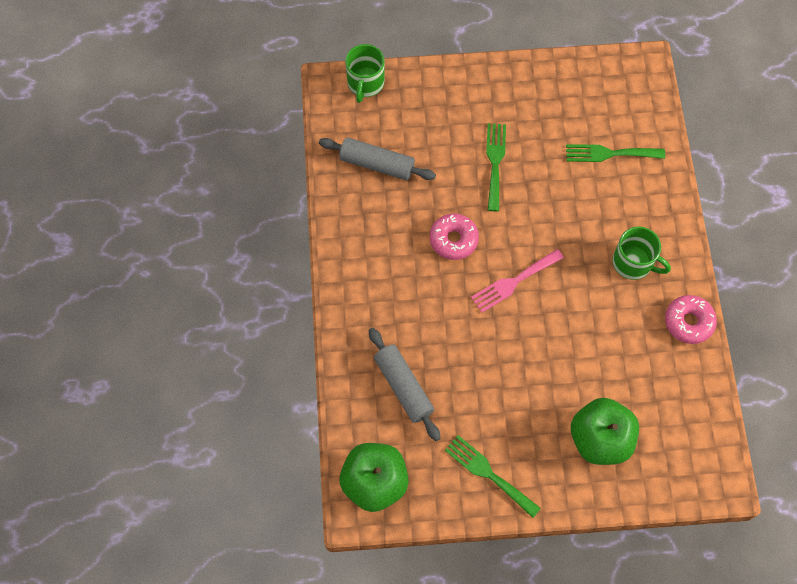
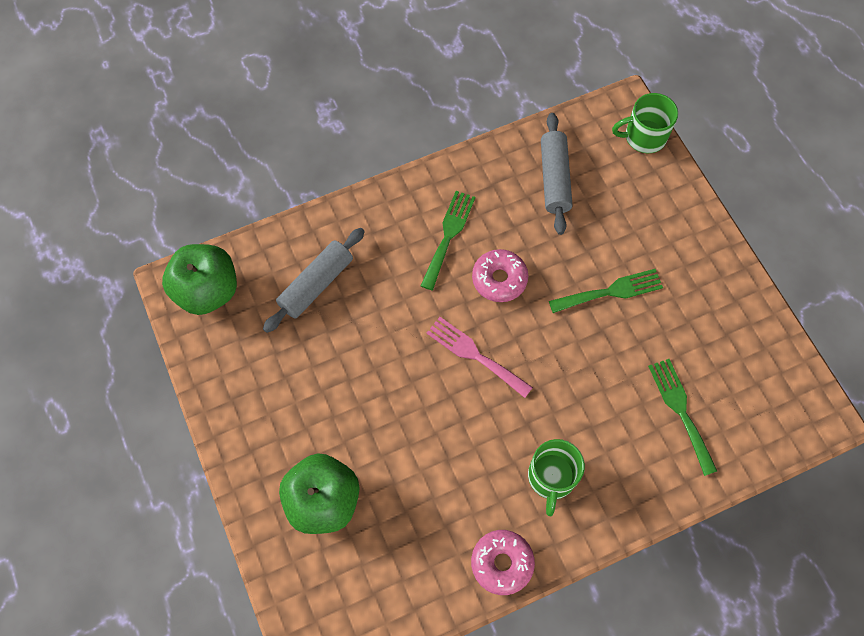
camera: 70 degrees right, 0 degrees up
(488, 473) = (249, 396): green fork -> green fork (448, 235)

